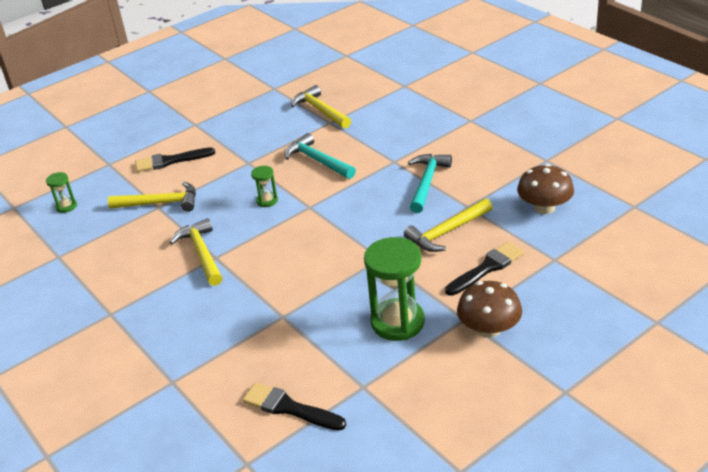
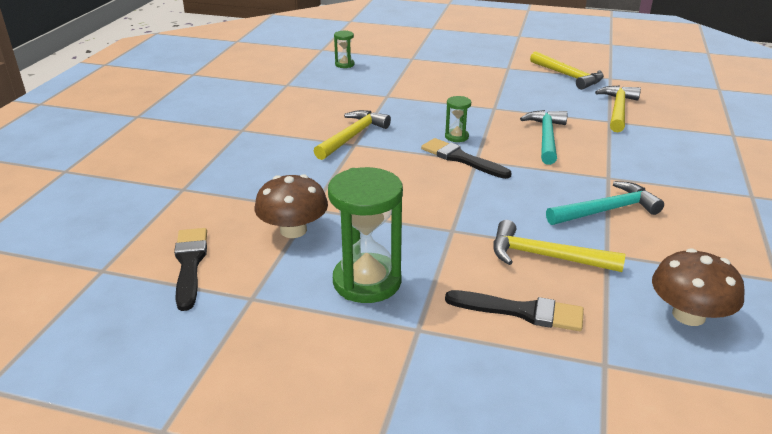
camera: 50 degrees right, 5 degrees down
(160, 203) = (392, 95): yellow hammer -> yellow hammer (568, 76)
(170, 161) = (448, 77): black brush -> black brush (461, 159)
(489, 329) = (420, 357): brown mushroom -> brown mushroom (293, 230)

